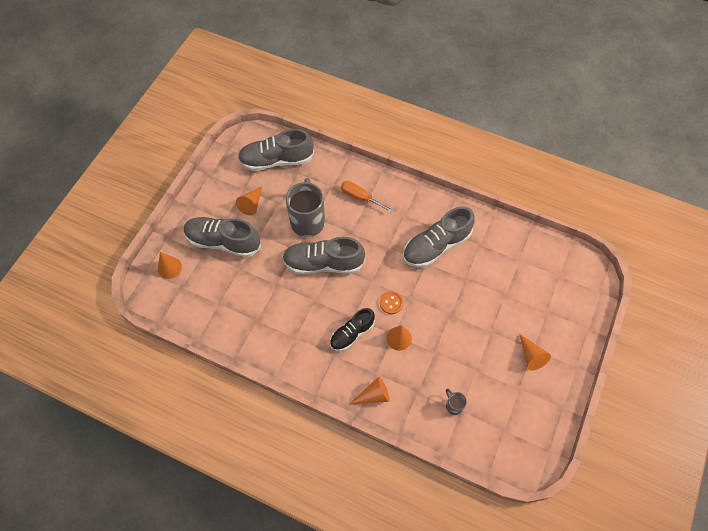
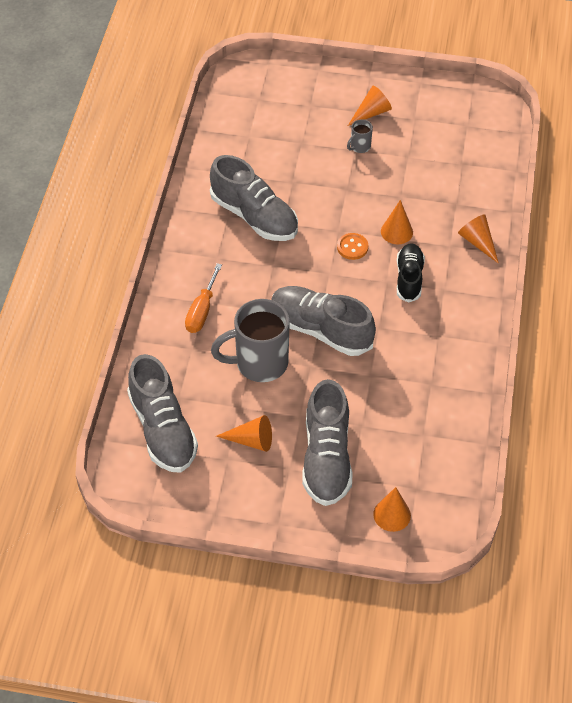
camera: 105 degrees left, 10 degrees down
(323, 263) = (320, 330): grey shoe -> grey shoe turned 135 degrees clockwise
(352, 333) = (409, 278): black shoe -> black shoe turned 120 degrees counterclockwise
(453, 406) = (458, 170): grey mug -> grey mug (359, 147)

